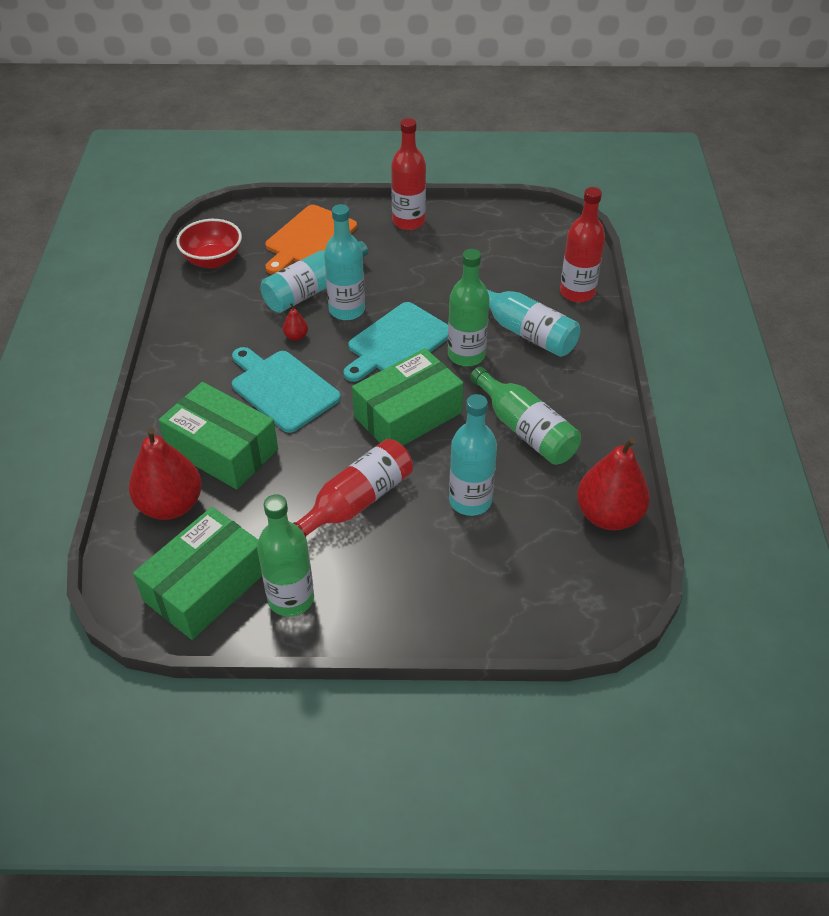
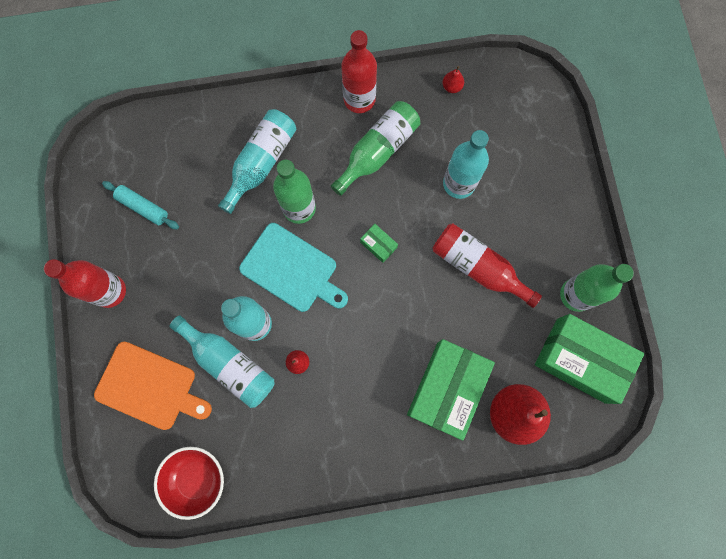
camera: 100 degrees left, 30 degrees up
(282, 389) = (367, 357): turquoise cutting board -> none
(407, 414) = (378, 245): green box -> green box, size x0.41
(489, 246) = (143, 207): none -> turquoise rolling pin
(577, 292) = (202, 124): red bottle -> red bottle (359, 99)
(608, 515) = (452, 87): red pear -> red pear, size x0.42

